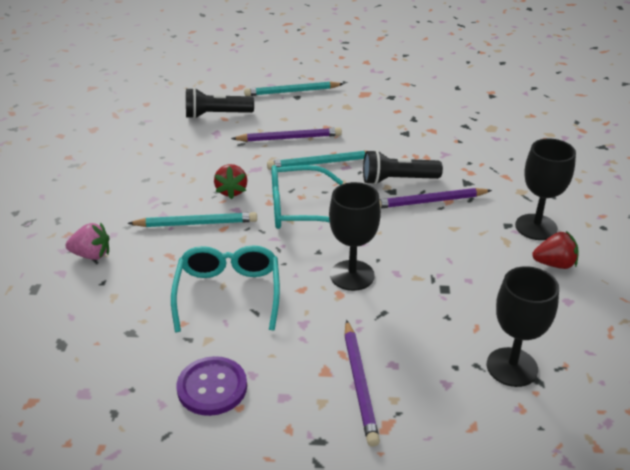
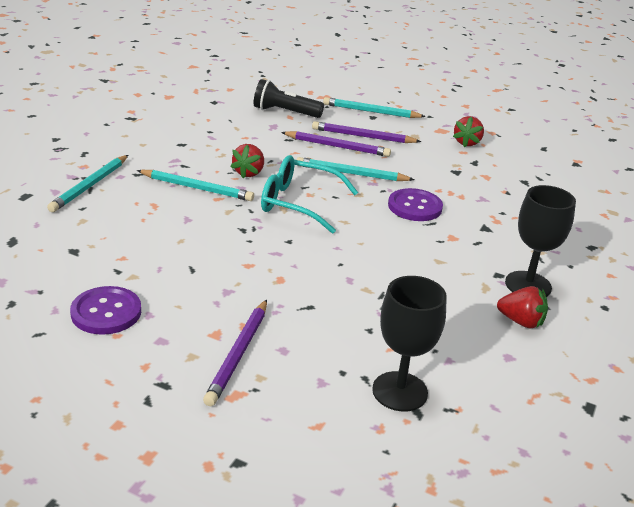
camera: 20 degrees right, 5 degrees down
(91, 255) = (90, 186): pink strawberry -> turquoise pencil
(228, 293) = (180, 248): turquoise glasses -> none
(352, 275) = (304, 268): black goblet -> none
(394, 100) = (467, 143): none -> red strawberry
(397, 180) = (415, 207): black flashlight -> purple button
(429, 201) = (432, 233): purple pencil -> purple pencil (363, 136)

